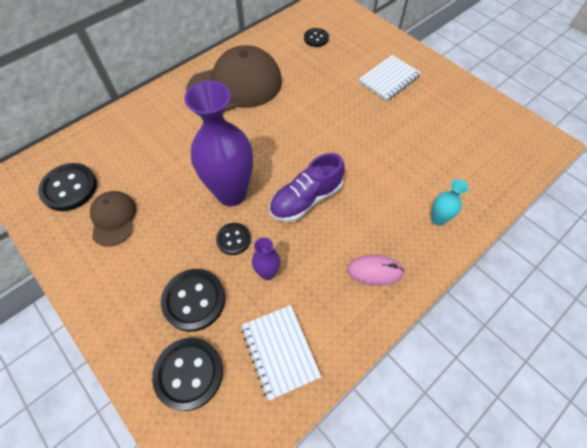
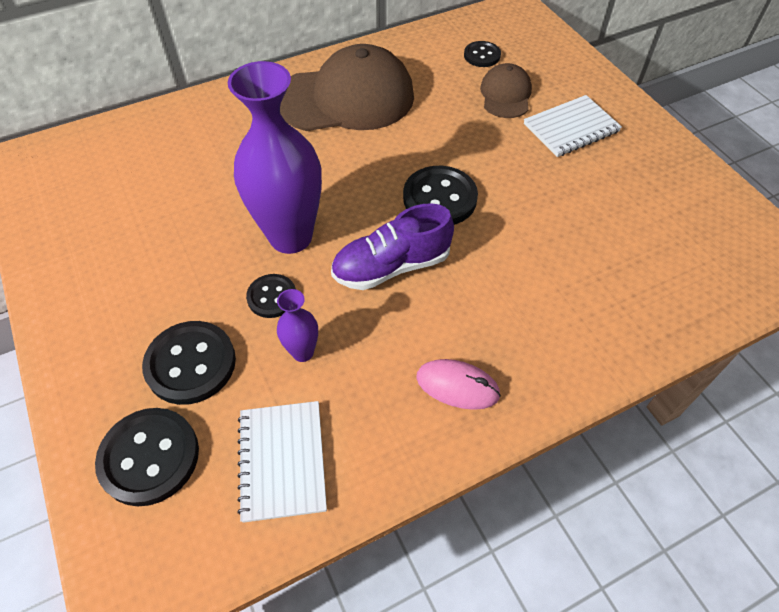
camera: 15 degrees right, 5 degrees down
(69, 188) = (84, 186): black button -> black button (439, 198)
(113, 219) = (125, 236): brown cap -> brown cap (505, 95)
(437, 219) = (578, 336): turquoise vase -> none

